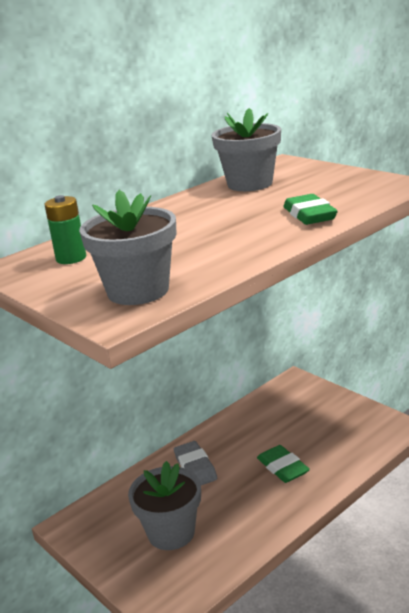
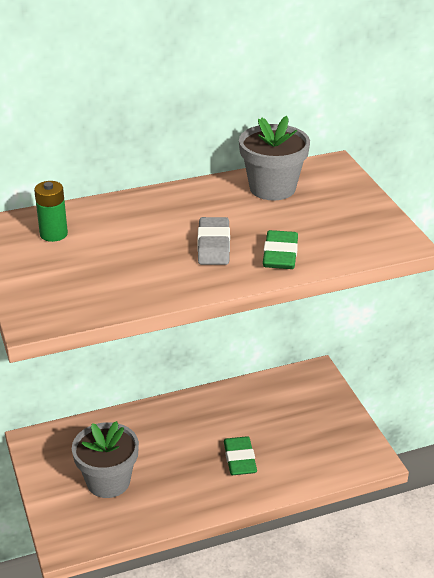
camera: 20 degrees right, 10 degrees up
(138, 291) = (72, 295): grey flower pot -> none
(195, 467) = (166, 428): grey eraser -> grey eraser (213, 245)

